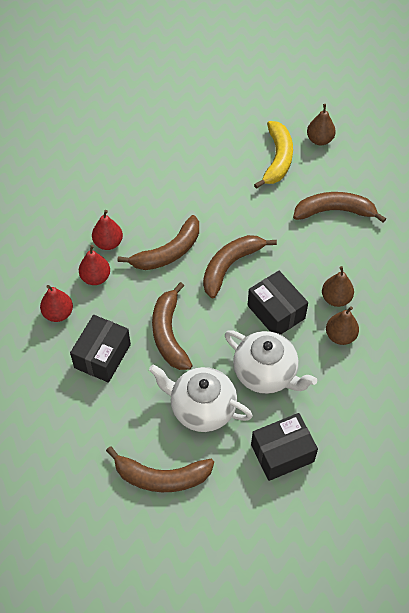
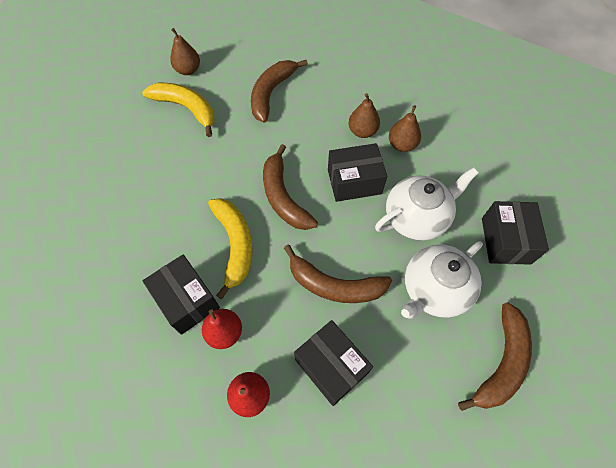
camera: 65 degrees left, 5 degrees up
(108, 243) = (187, 300): red pear -> black box
(168, 252) = (235, 245): brown banana -> yellow banana

